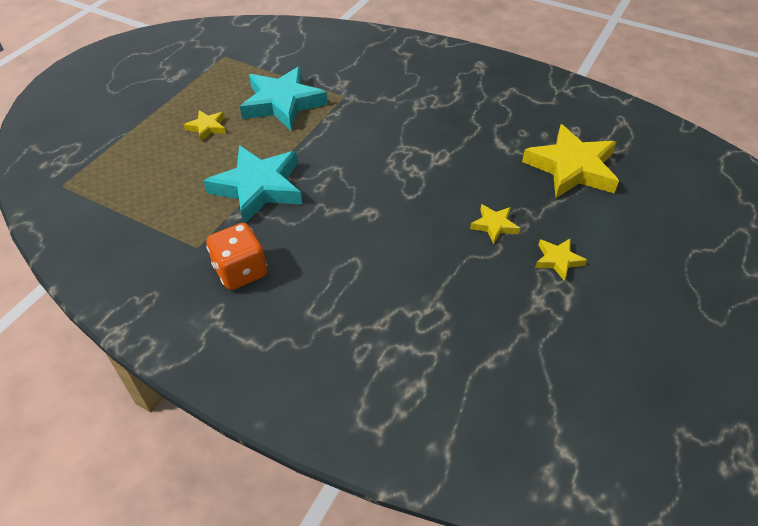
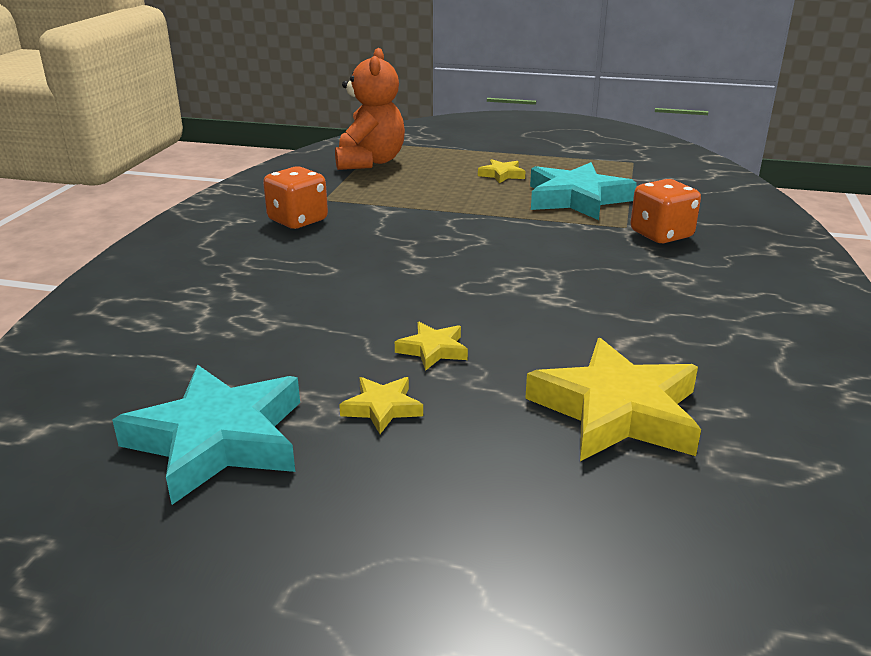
camera: 75 degrees right, 20 degrees down
(115, 202) = (370, 162): none -> orange teddy bear
(258, 187) = (423, 209): turquoise star -> turquoise star (218, 440)
(365, 86) = (661, 235): none -> orange dice

